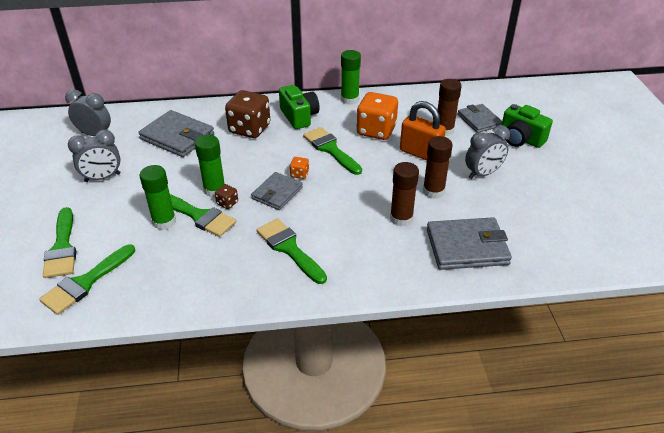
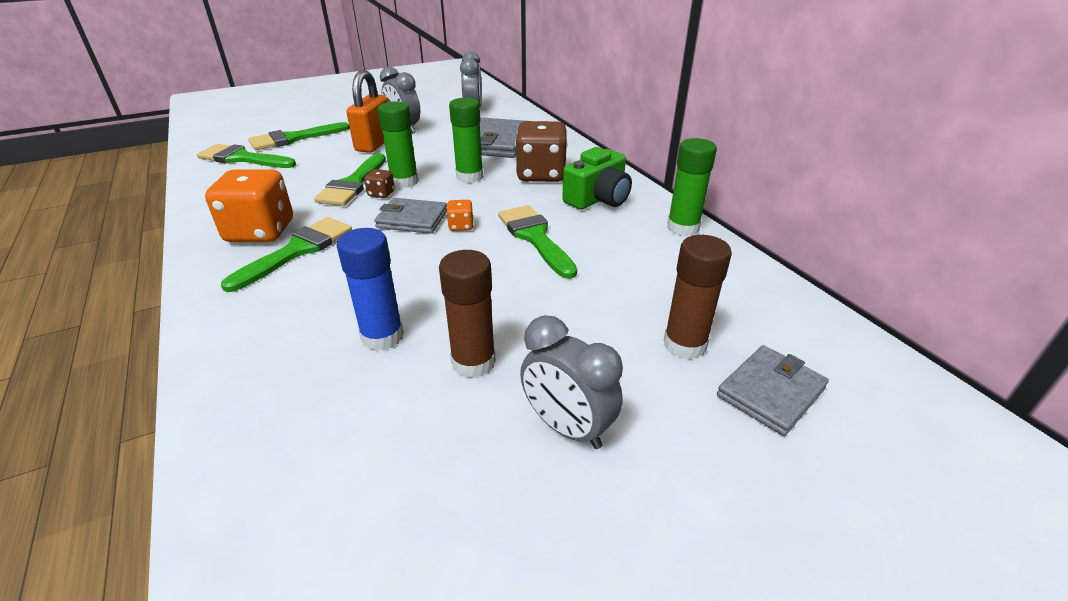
camera: 70 degrees right, 5 degrees down
(164, 222) = (339, 170): green glue stick -> green glue stick (469, 177)
(330, 149) = (535, 237): green brush -> green brush turned 60 degrees counterclockwise
(376, 130) = (617, 267): orange dice -> orange dice (260, 231)
(401, 218) = (382, 336): brown glue stick -> blue glue stick
(420, 153) = (583, 326): orange padlock -> orange padlock (374, 144)
(467, 247) = (311, 437): grey wallet -> none
(520, 139) = (761, 484): green camera -> none

